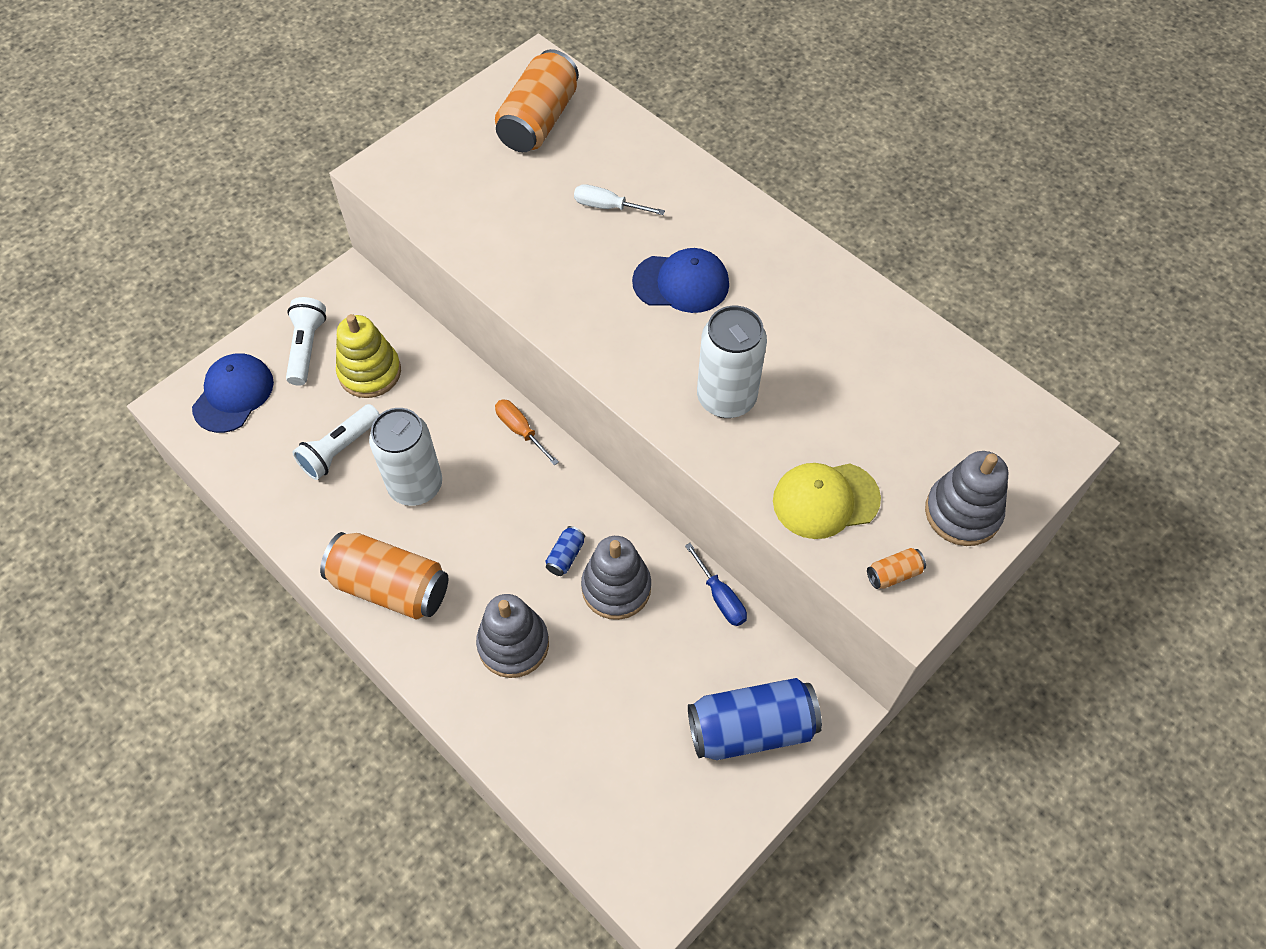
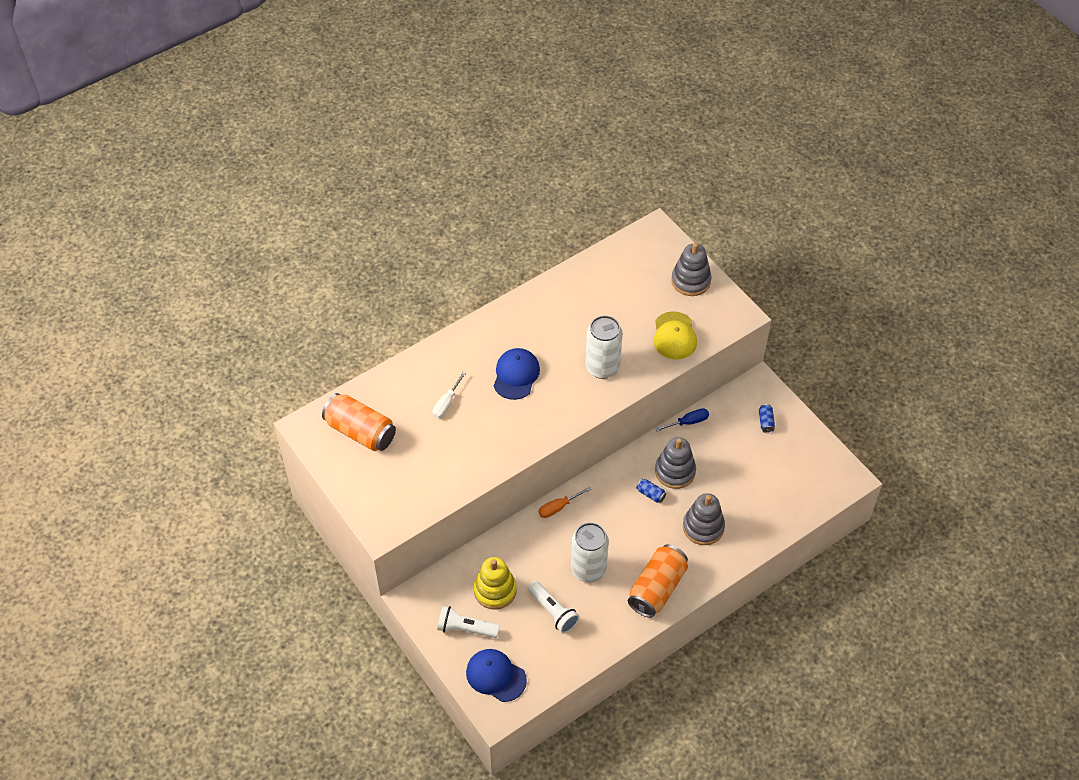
camera: 80 degrees left, 5 degrees down
(751, 728) = (766, 422): blue can -> blue can, size x0.42
(893, 574) = (721, 317): orange can -> none

